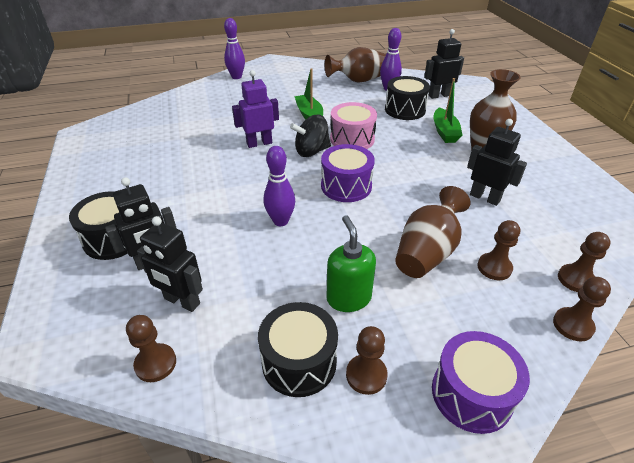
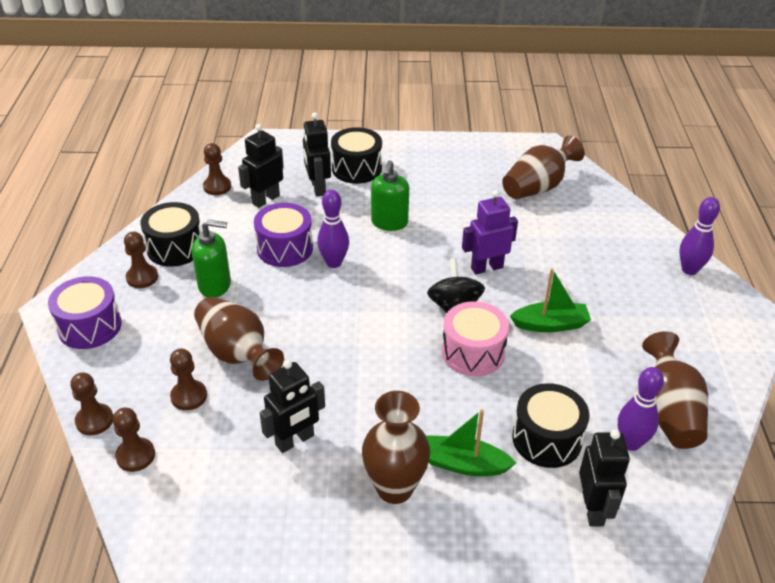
camera: 105 degrees right, 0 degrees up
(147, 131) = (537, 187): none -> brown vase
(211, 199) = (389, 223): none -> green soap dispenser
(259, 143) = (486, 267): purple robot -> purple robot turned 105 degrees counterclockwise
(346, 186) = (371, 321): purple drum -> purple drum (285, 248)

